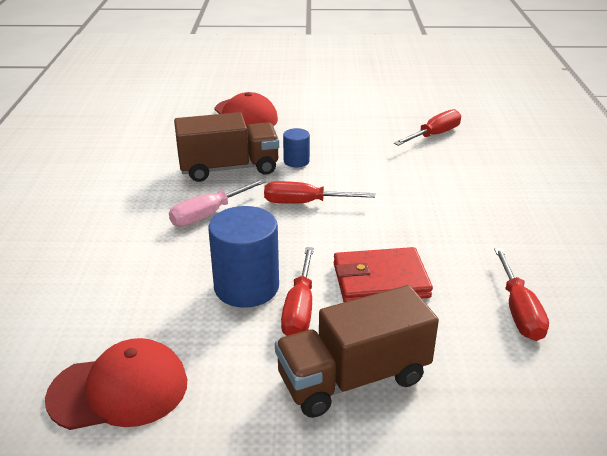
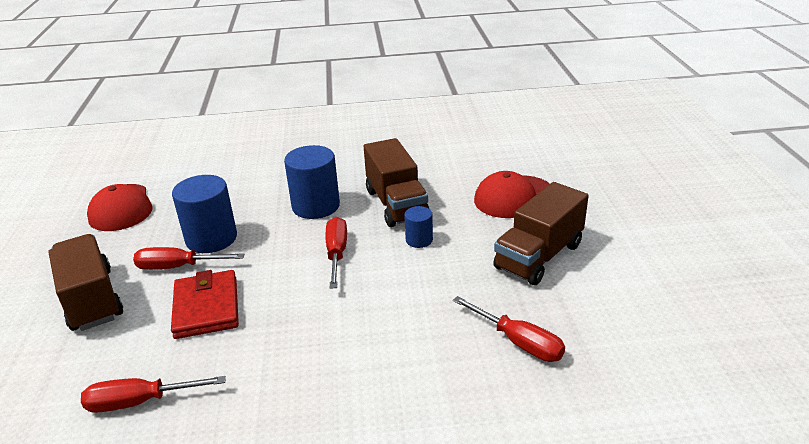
camera: 85 degrees right, 0 degrees up
(208, 214) = (316, 206): pink screwdriver -> blue cylinder
(336, 117) = (539, 256): none -> brown truck

